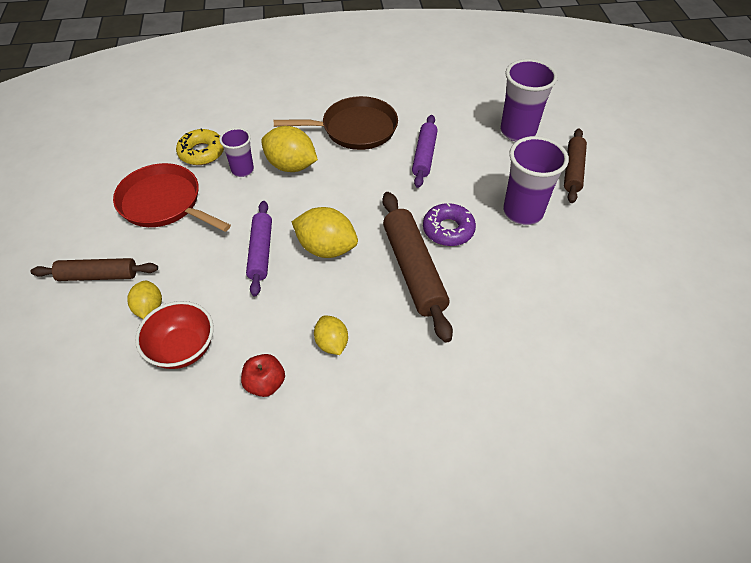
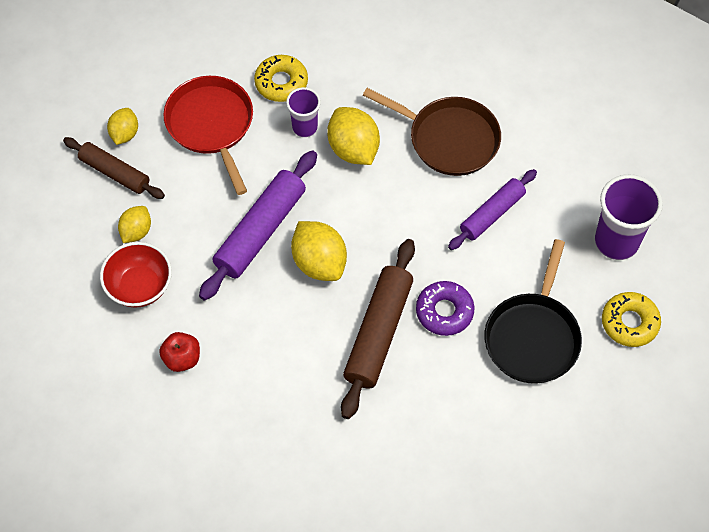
camera: 35 degrees right, 10 degrees up
(261, 252) = (260, 231): purple rolling pin -> purple rolling pin, size x1.55
(332, 343) = (257, 357): yellow lemon -> yellow lemon (124, 134)
(523, 212) = (533, 337): purple cup -> black pan
(573, 170) = (629, 323): brown rolling pin -> yellow donut

